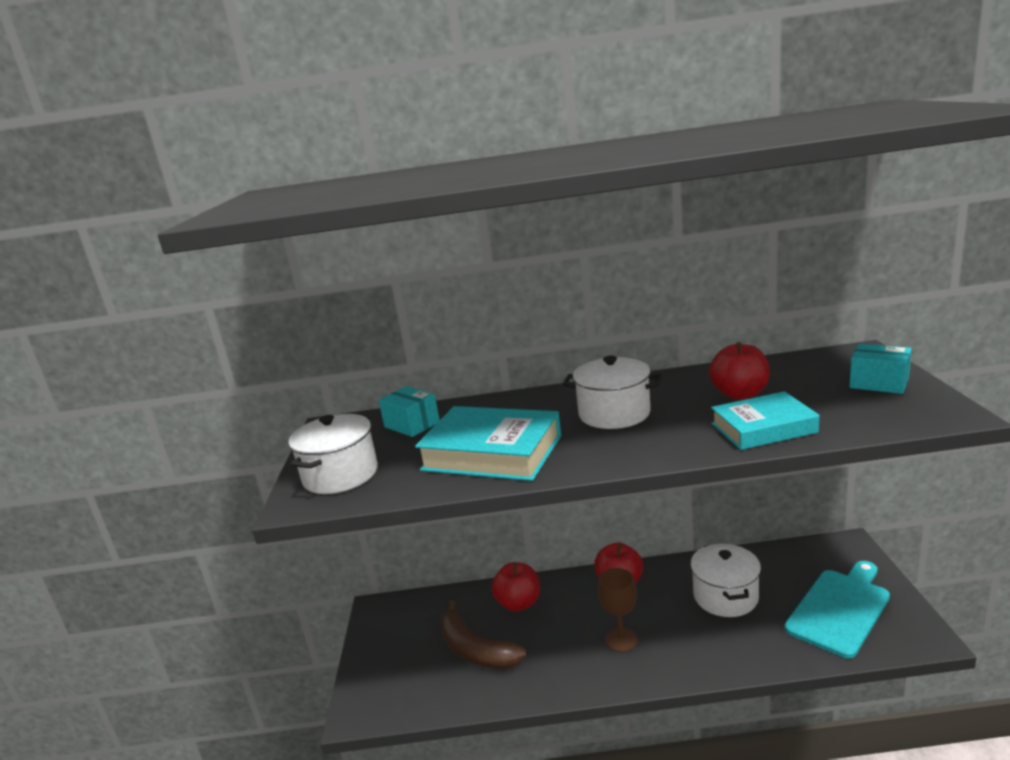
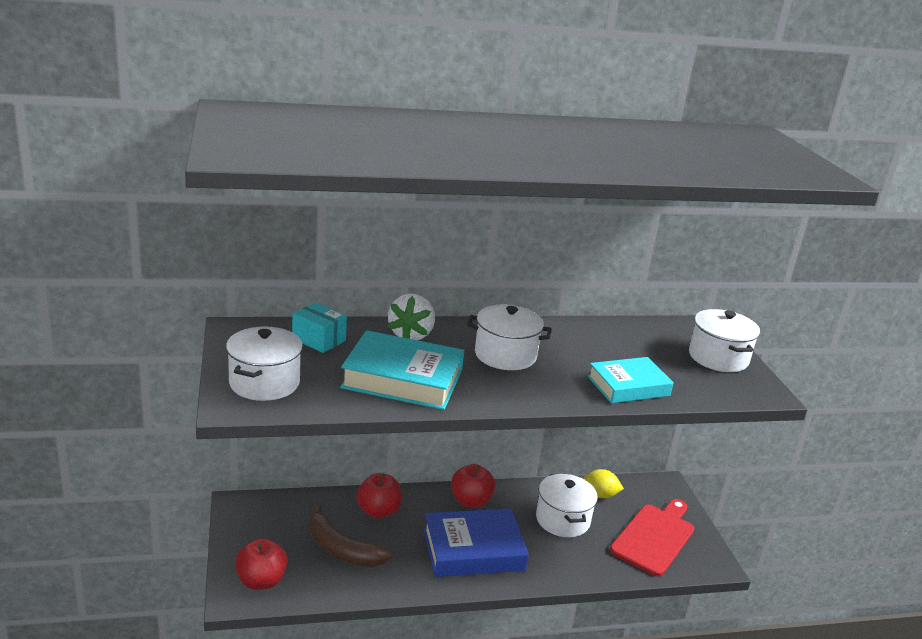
camera: 15 degrees left, 5 degrees up
(511, 407) = (411, 335): none -> white strawberry
(621, 640) = (473, 549): brown goblet -> blue book
(740, 394) = (609, 352): red apple -> red apple (261, 581)
(768, 564) = (600, 495): none -> yellow lemon
(840, 609) = (654, 537): turquoise cutting board -> red cutting board
(879, 383) = (718, 358): turquoise box -> white pot

